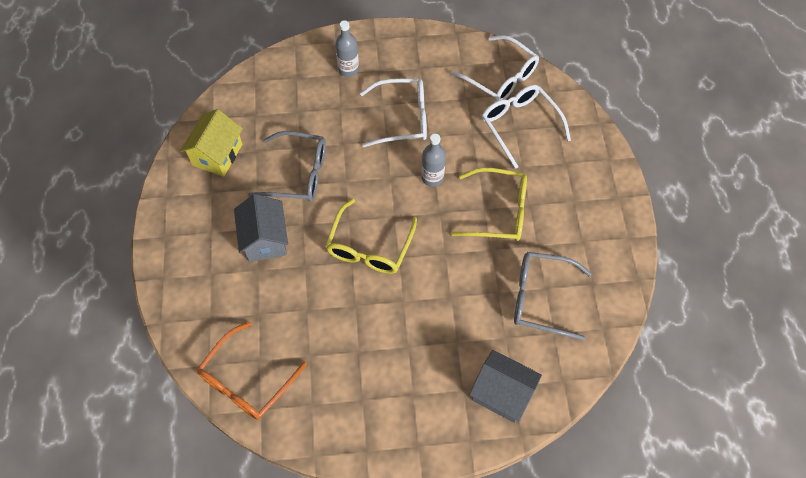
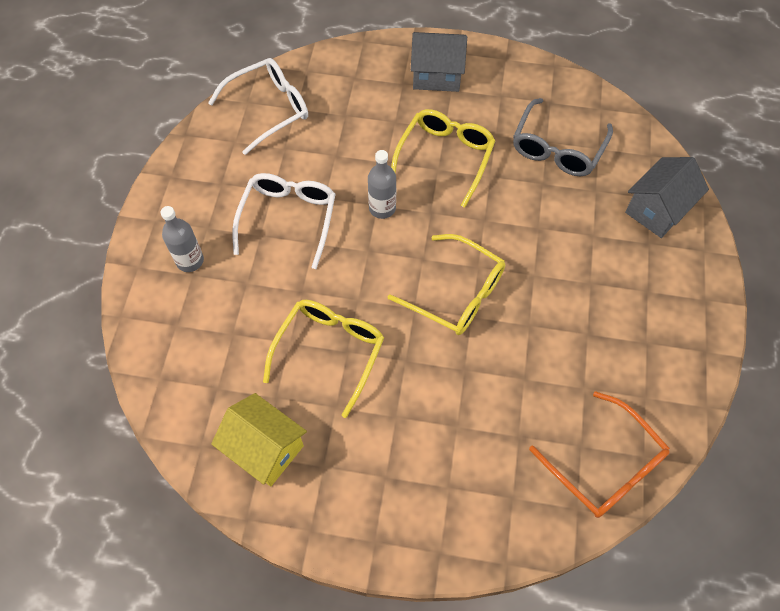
camera: 75 degrees left, 0 degrees up
(265, 239) = (415, 409): grey house -> grey house (436, 75)
(298, 174) = (329, 351): grey glasses -> yellow glasses
(519, 125) = (341, 109): white glasses -> none

